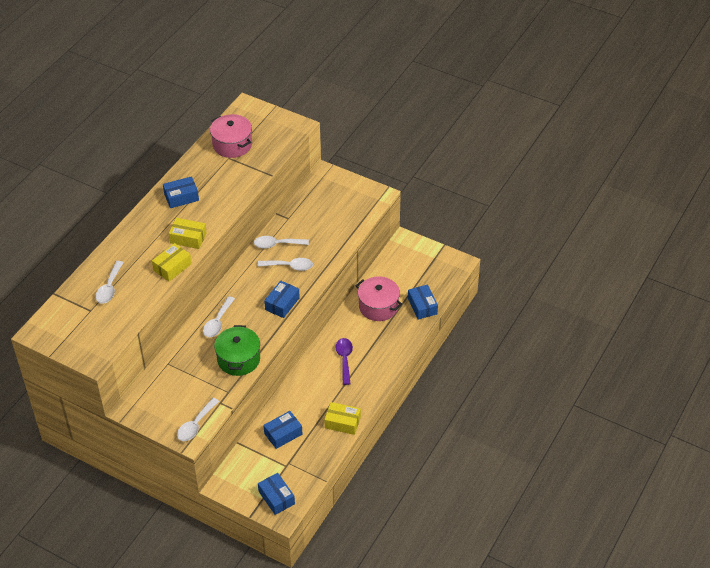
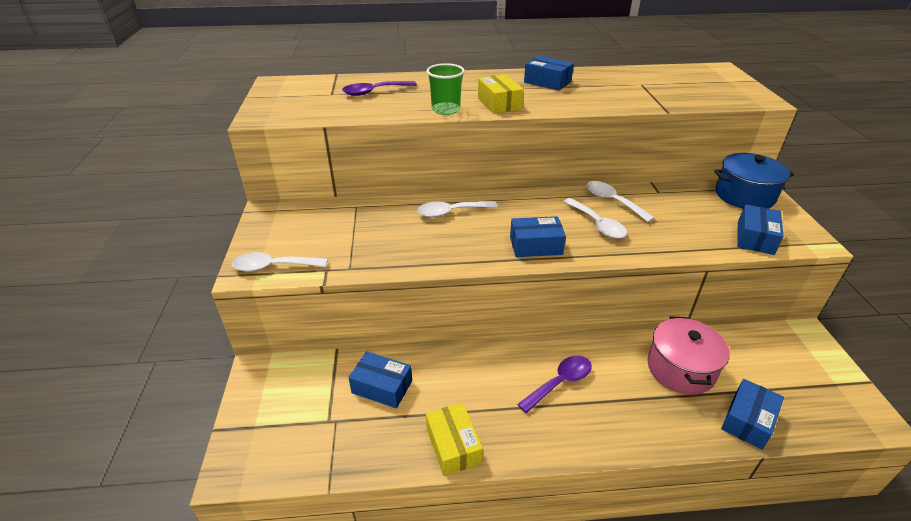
camera: 55 degrees right, 10 degrees down
(109, 288) = (374, 92): white spoon -> purple spoon
(172, 267) = (446, 110): yellow box -> green cup
(232, 145) = (661, 79): pink pot -> none
(238, 359) = (411, 252): green pot -> none
(276, 497) = (263, 442): blue box -> blue box (755, 238)
(325, 186) = (744, 195): none -> blue pot

